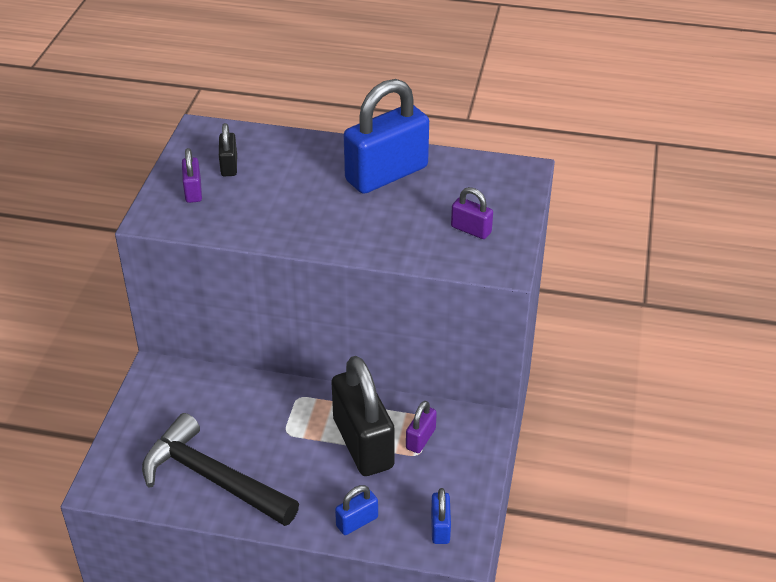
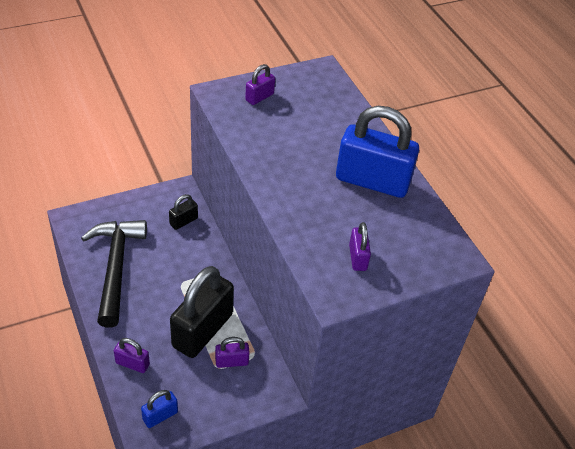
camera: 50 degrees right, 5 degrees up
(229, 166) = (301, 100): black padlock -> black padlock (183, 221)
(357, 522) = (132, 364): blue padlock -> purple padlock

